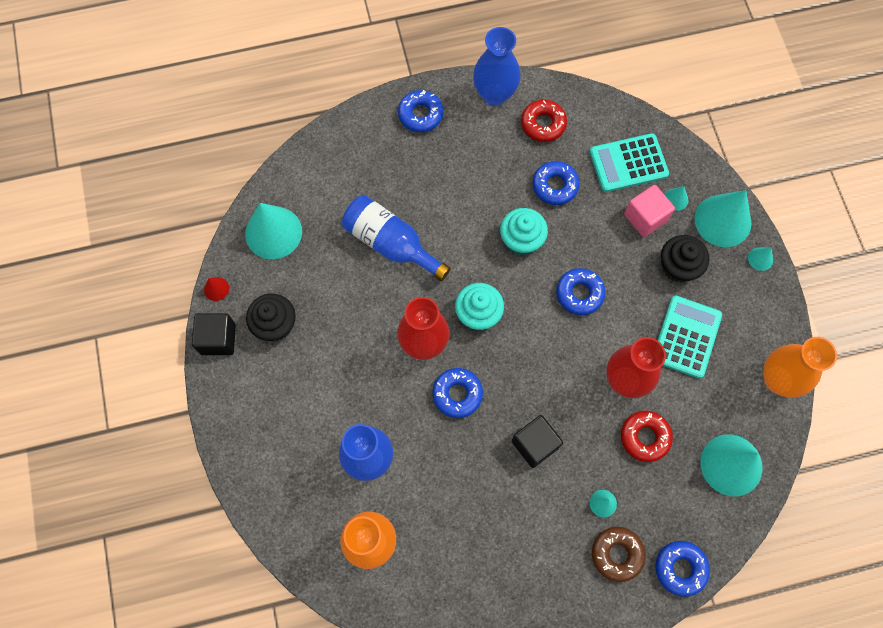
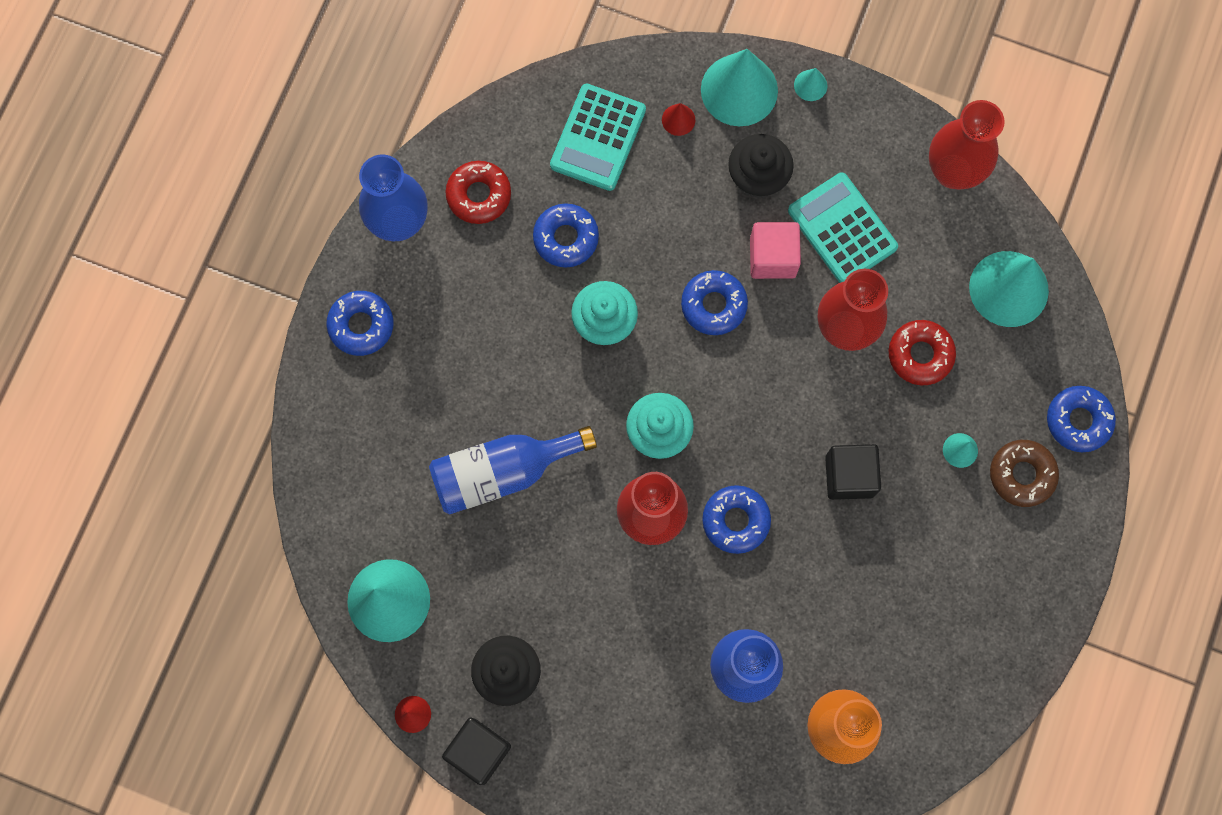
camera: 55 degrees left, 5 degrees up
(645, 217) = (676, 168): pink cube -> pink cube (772, 257)
(676, 199) = (678, 119): turquoise cone -> red cone
(778, 379) = (953, 171): orange vase -> red vase

